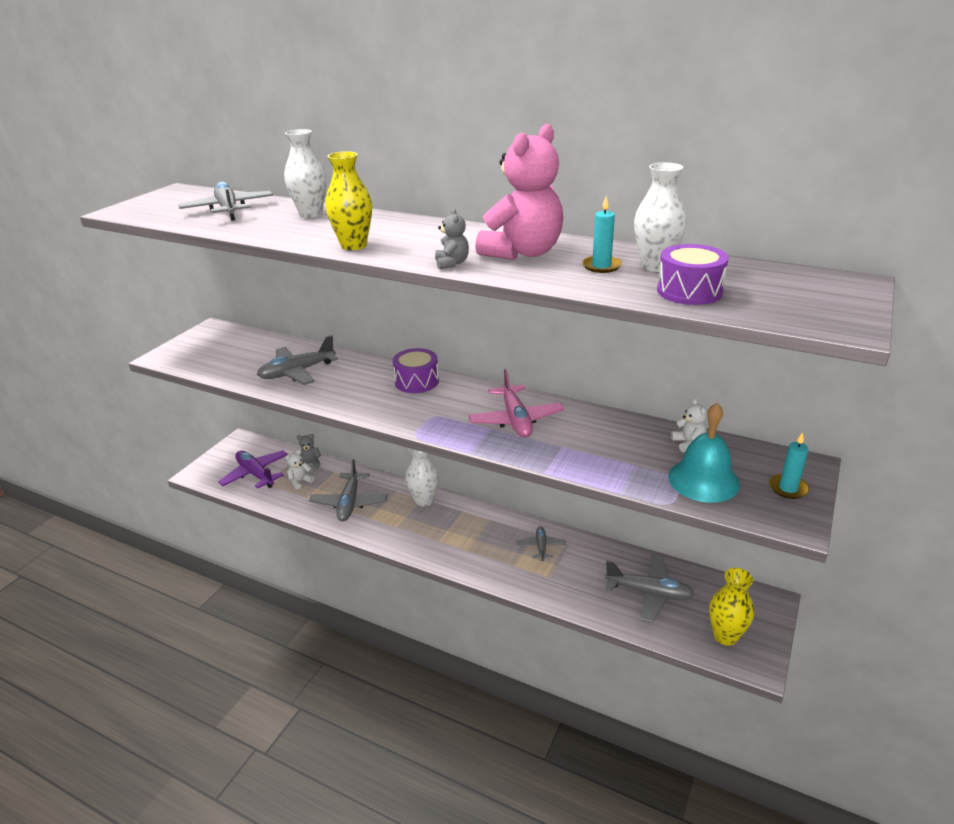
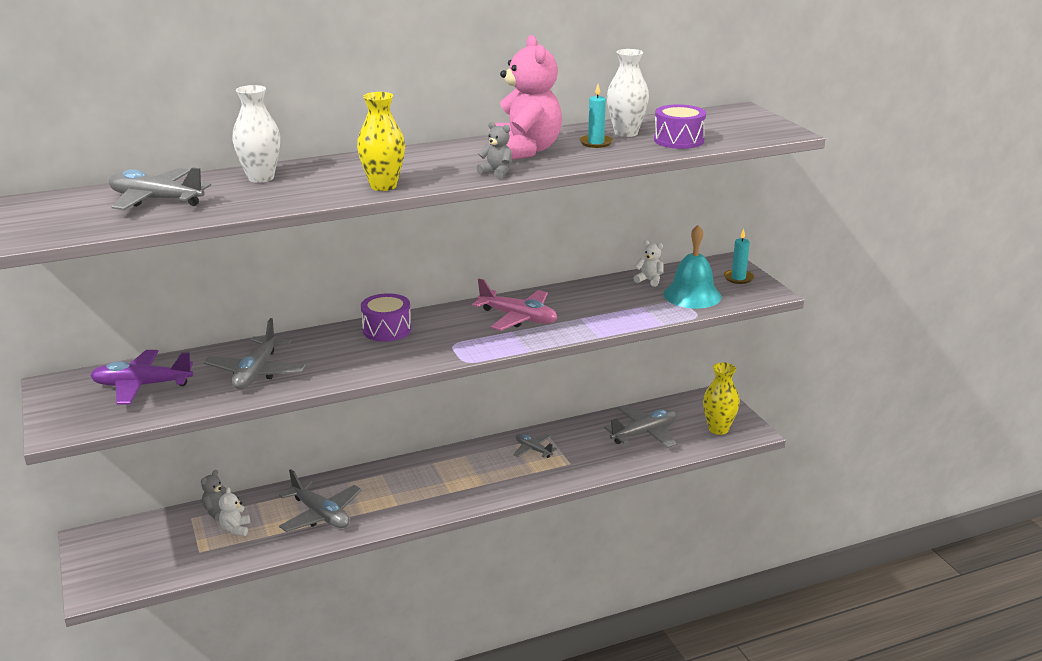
camera: 50 degrees left, 5 degrees down
(256, 474) = (171, 552): purple plane -> purple plane (142, 385)
(424, 500) = (387, 474): white vase -> none

